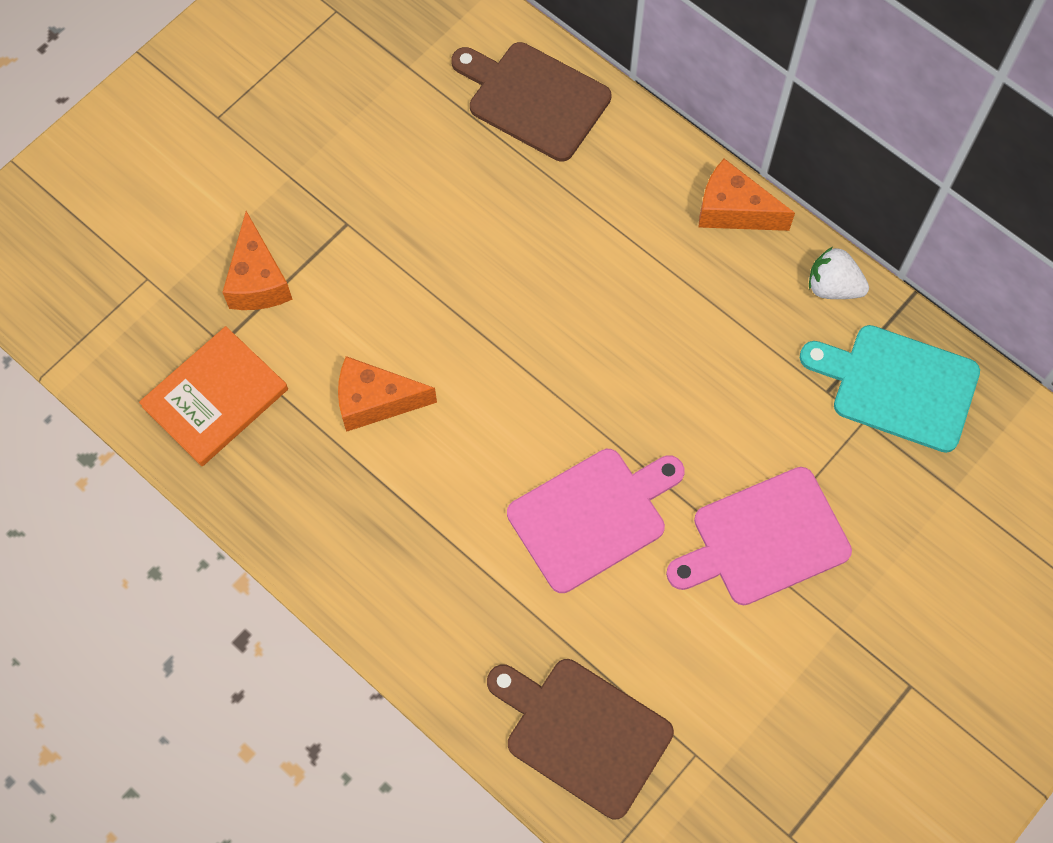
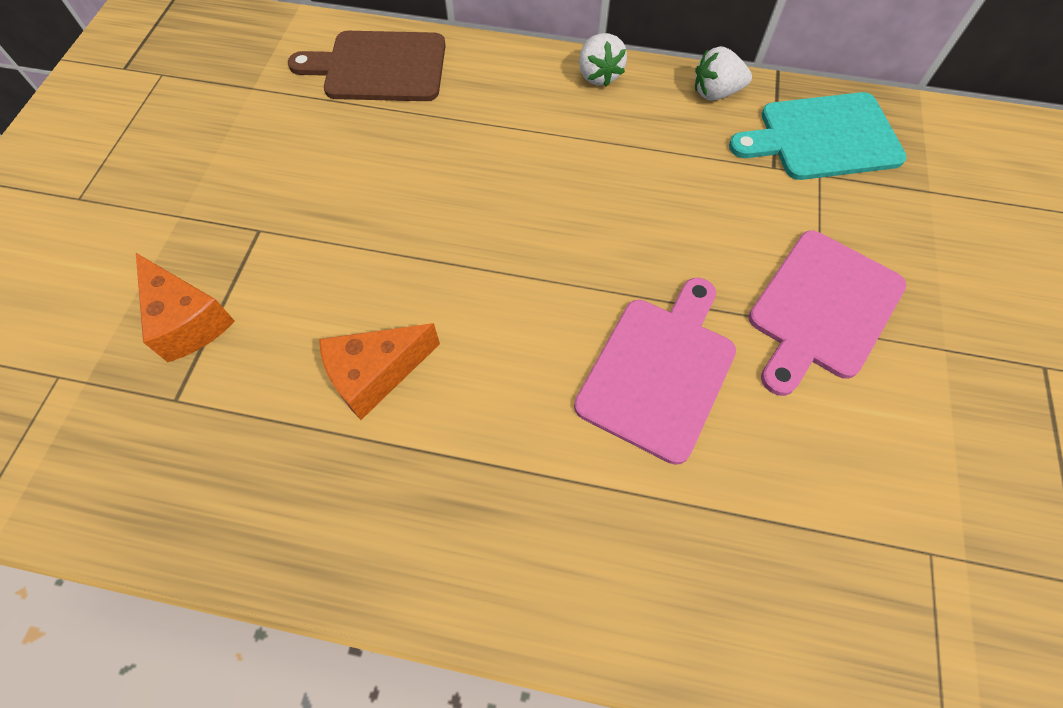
camera: 30 degrees left, 5 degrees down
(215, 398) = (193, 461): orange book -> none
(583, 733) = (810, 602): brown cutting board -> none
(733, 211) = (598, 75): orange cheese -> white strawberry

